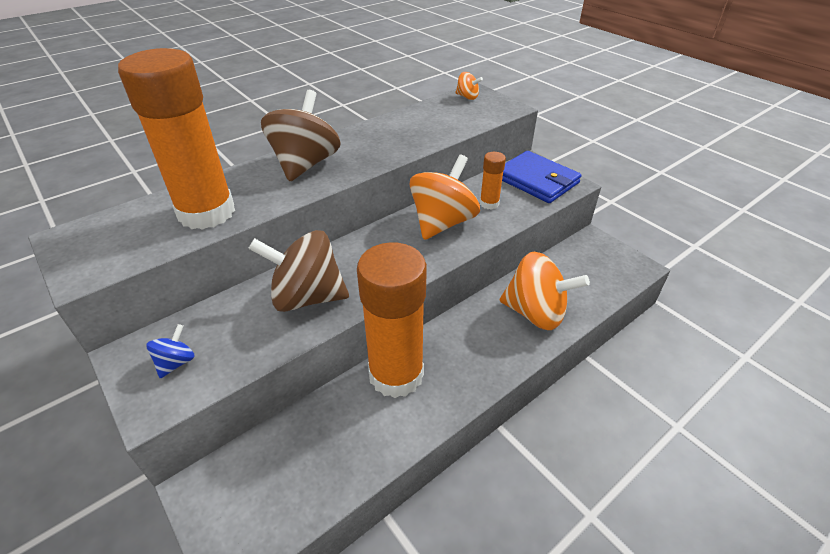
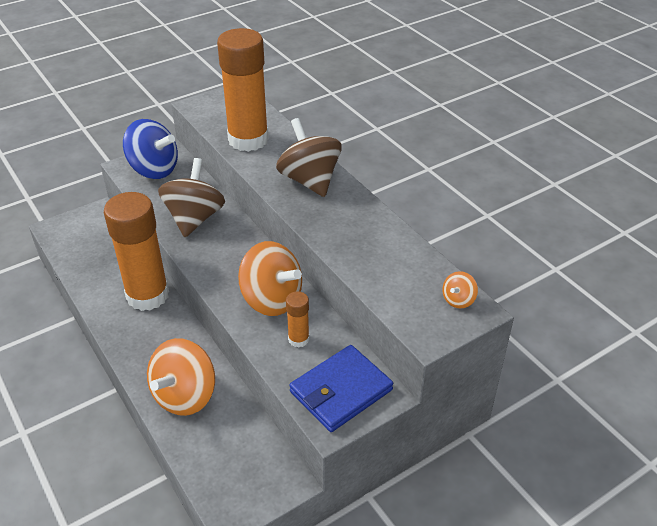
camera: 95 degrees right, 0 degrees up
(176, 362) = (154, 169): blue spinning top -> blue spinning top, size x2.20
(305, 164) = (310, 180): brown spinning top -> brown spinning top turned 135 degrees counterclockwise

